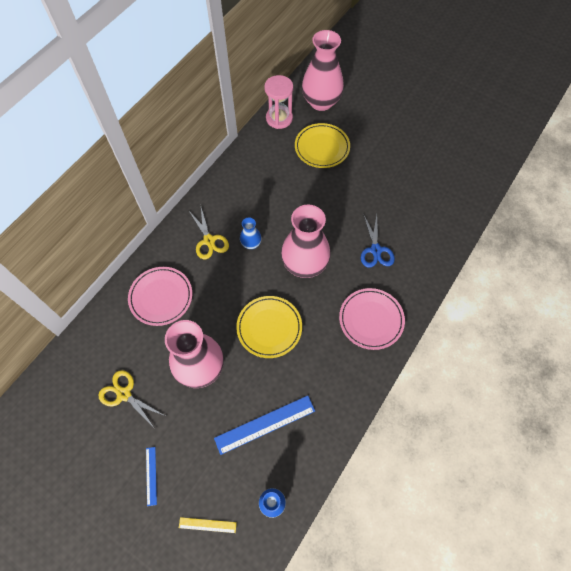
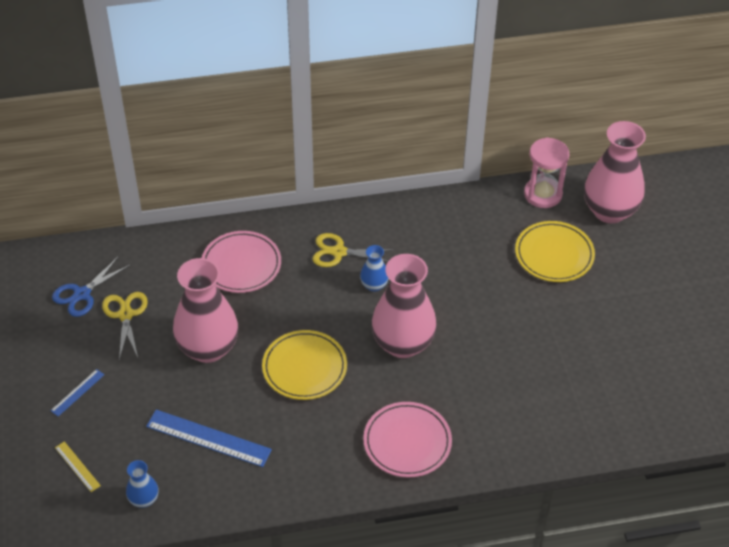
camera: 45 degrees right, 15 degrees down
(209, 241) = (338, 252): yellow scissors -> yellow scissors turned 75 degrees clockwise
(376, 250) = (490, 389): blue scissors -> blue scissors (82, 294)

